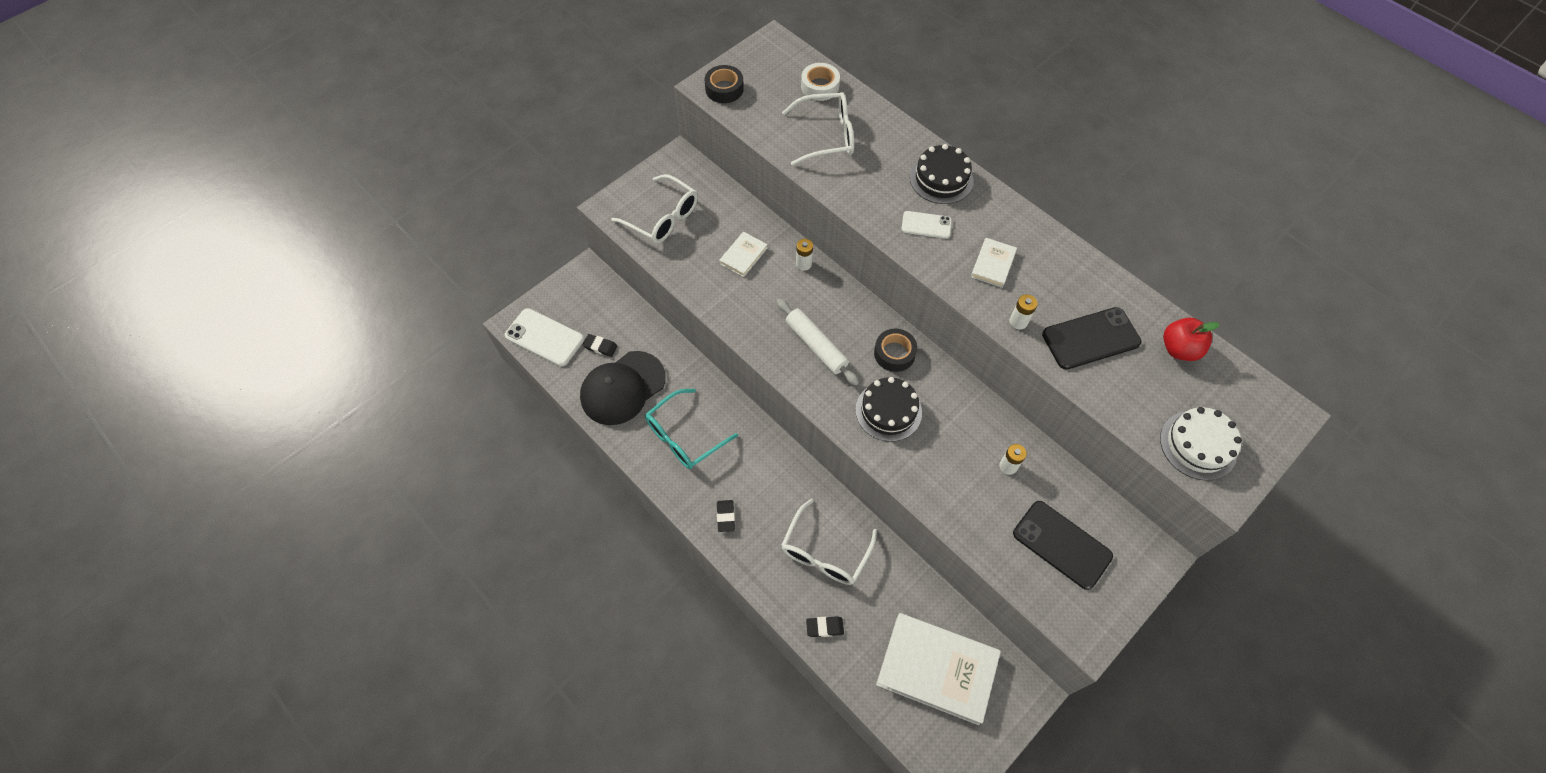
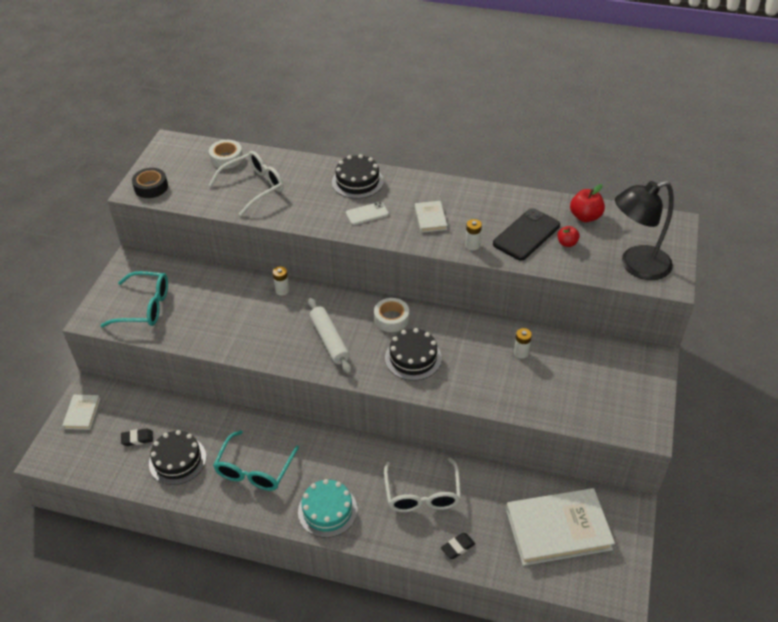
camera: 30 degrees left, 15 degrees down
(544, 337) = (81, 455): white phone -> none
(622, 388) = (177, 460): black cap -> black cake
(663, 218) = (145, 307): white glasses -> turquoise glasses
(725, 517) = (327, 510): black eraser -> turquoise cake
(743, 256) = (230, 305): white book -> white book (82, 413)
(816, 346) = (329, 340): white rolling pin -> white rolling pin turned 45 degrees clockwise
(894, 353) = (391, 319): black tape -> white tape
(1062, 544) = (590, 383): black phone -> none
(1132, 373) = (567, 243): none -> red apple
(1198, 445) = (636, 266): white cake -> black lamp

